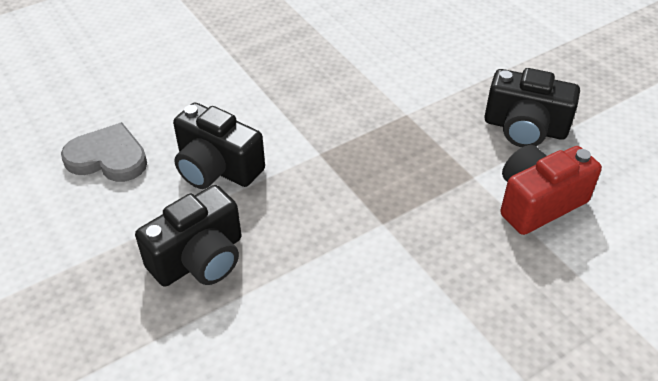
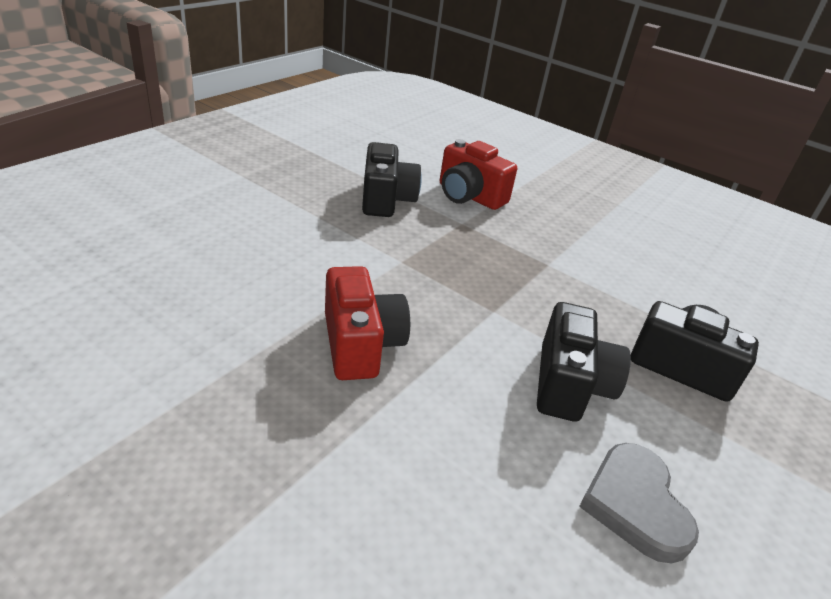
camera: 115 degrees left, 10 degrees down
(305, 70) = (360, 344): none -> red camera

